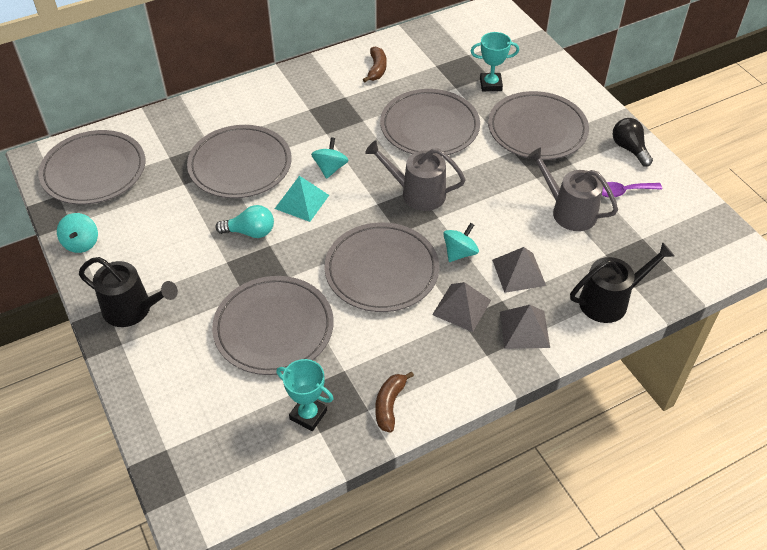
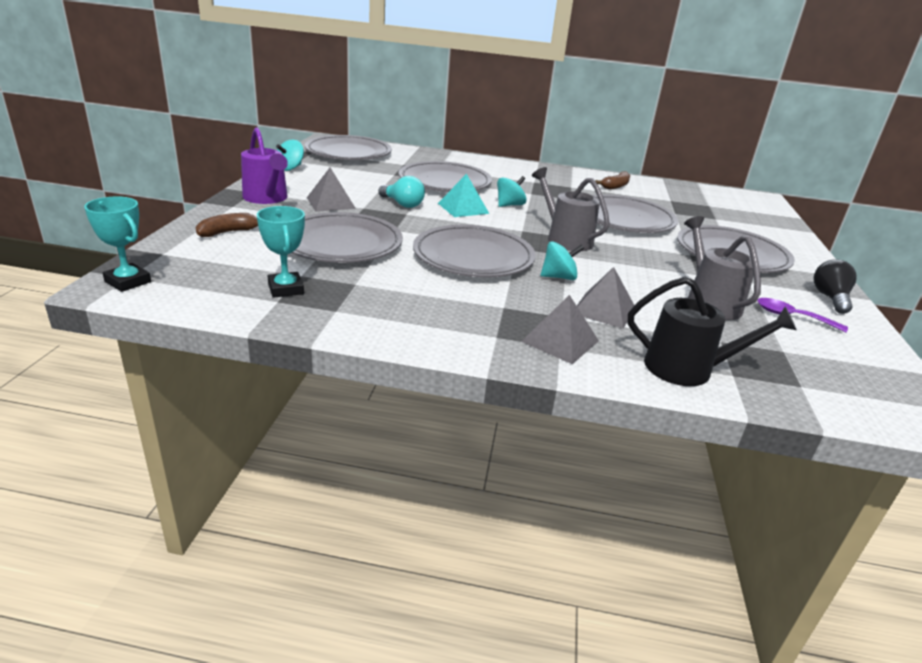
camera: 35 degrees right, 20 degrees down
(132, 309) = (267, 198): black watering can -> purple watering can
(389, 405) = (358, 317): brown banana -> brown banana (228, 232)
(461, 307) = (515, 302): grey pyramid -> grey pyramid (330, 203)
(490, 84) = (712, 222): turquoise trophy -> turquoise trophy (128, 282)

